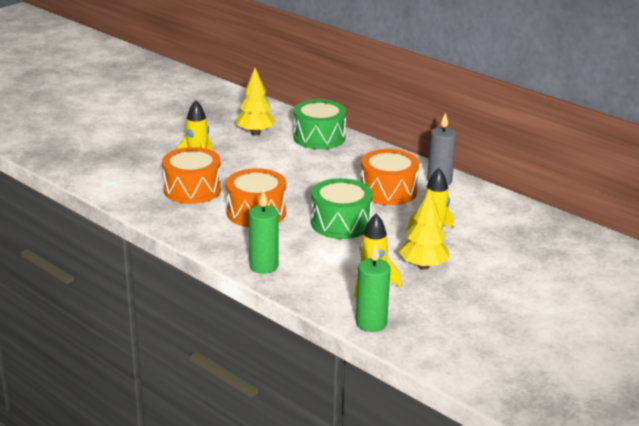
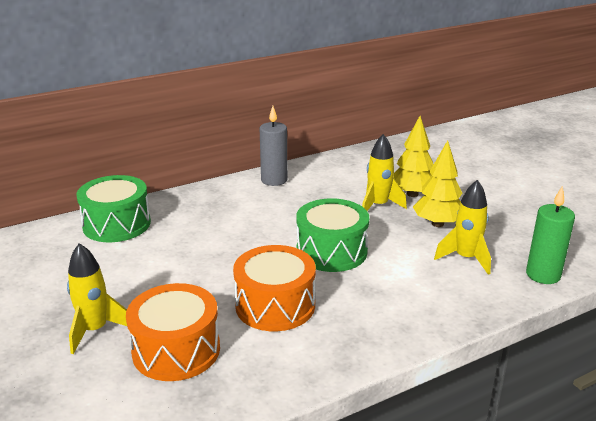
camera: 70 degrees left, 0 degrees up
(255, 133) = (58, 266): yellow tree -> yellow tree (412, 194)
(263, 266) = (410, 324): green candle -> none
(388, 191) = (277, 210): orange drum -> none

